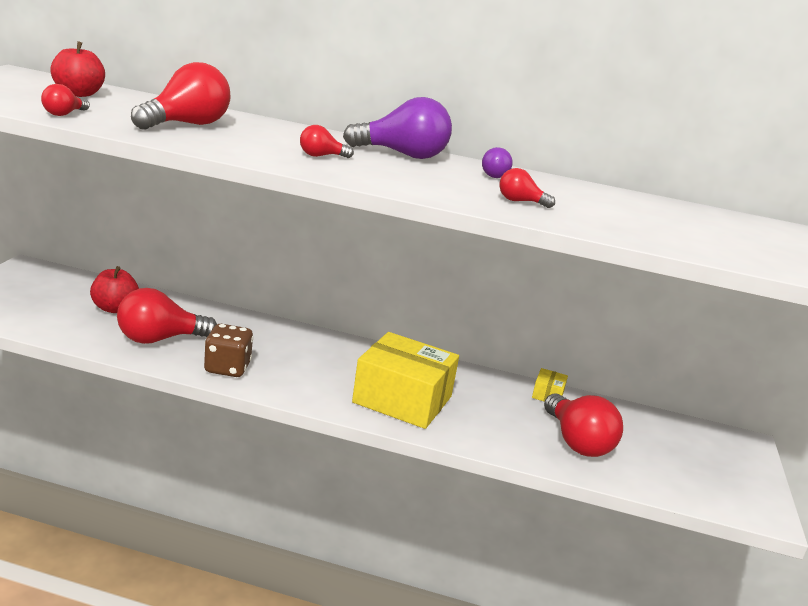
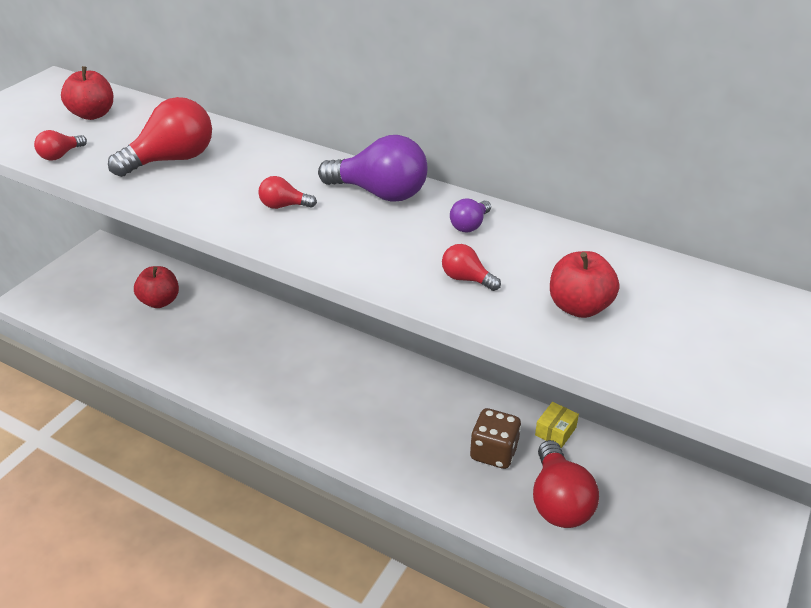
camera: 20 degrees right, 15 degrees up
(159, 339) = (187, 342): red light bulb -> none
(227, 368) = (236, 382): brown dice -> brown dice (493, 452)
(402, 399) = (392, 431): yellow box -> none
(623, 219) = (579, 307): none -> red apple

